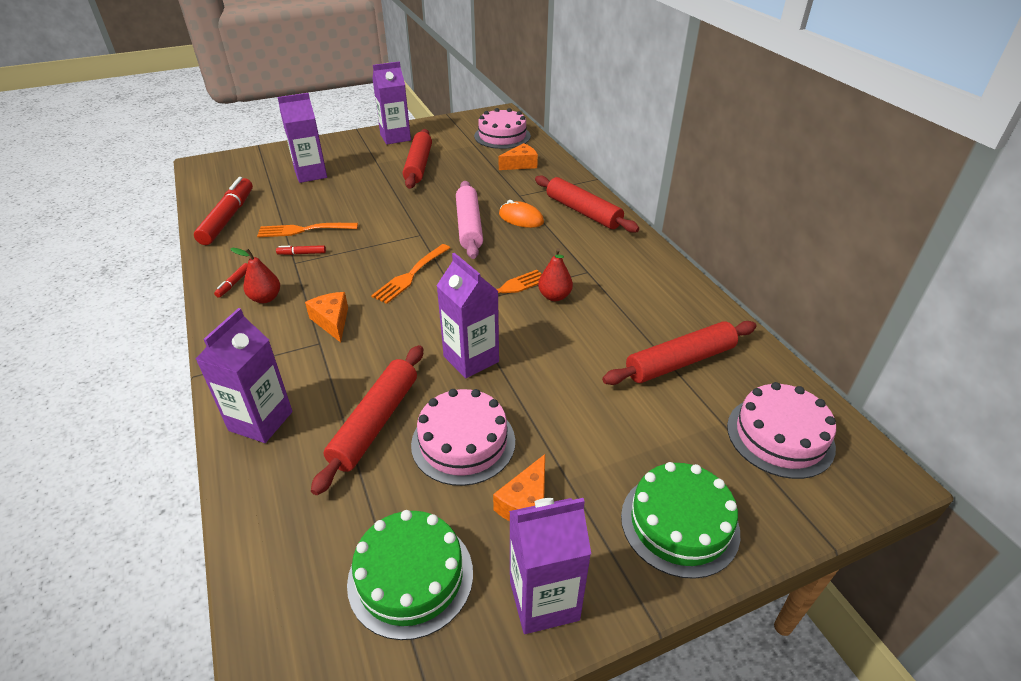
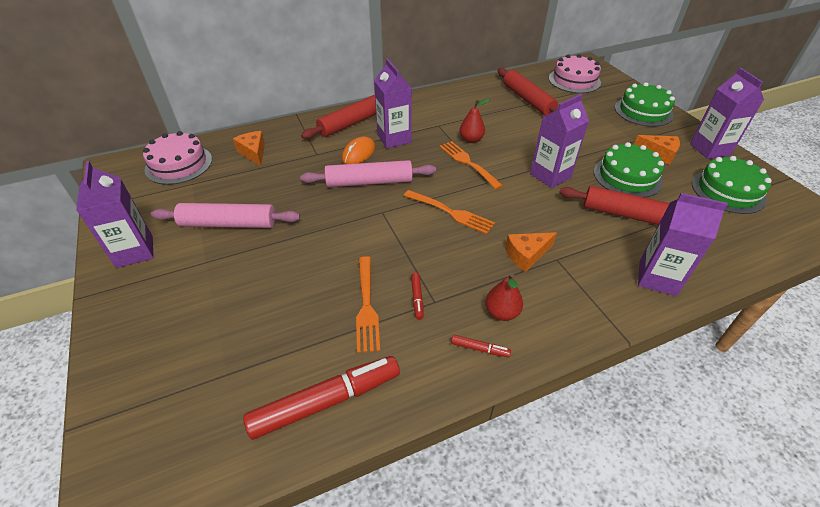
camera: 90 degrees left, 5 degrees up
(228, 218) = (326, 401): red marker -> red marker turned 150 degrees clockwise
(311, 174) = (216, 327): purple carton -> purple carton (394, 138)
(418, 165) = (229, 224): red rolling pin -> pink rolling pin
(463, 442) = (627, 176): pink cake -> green cake

